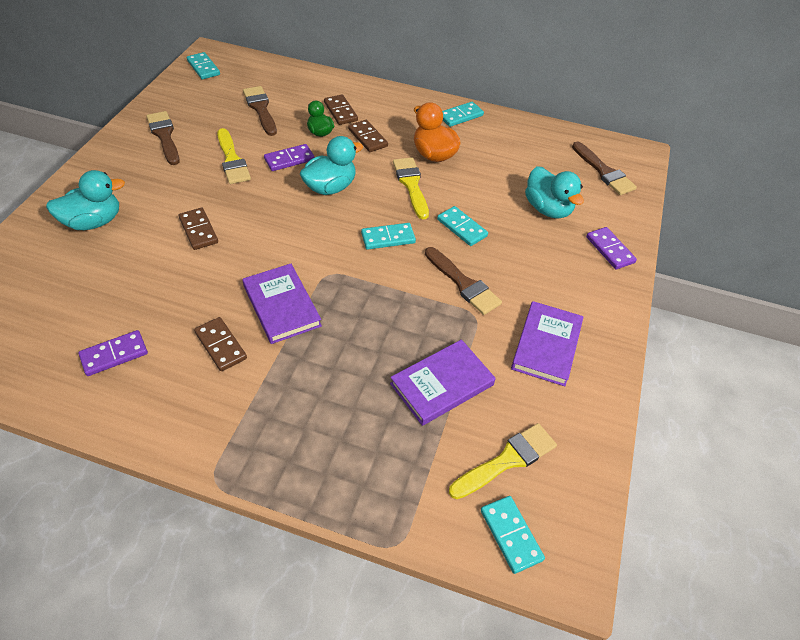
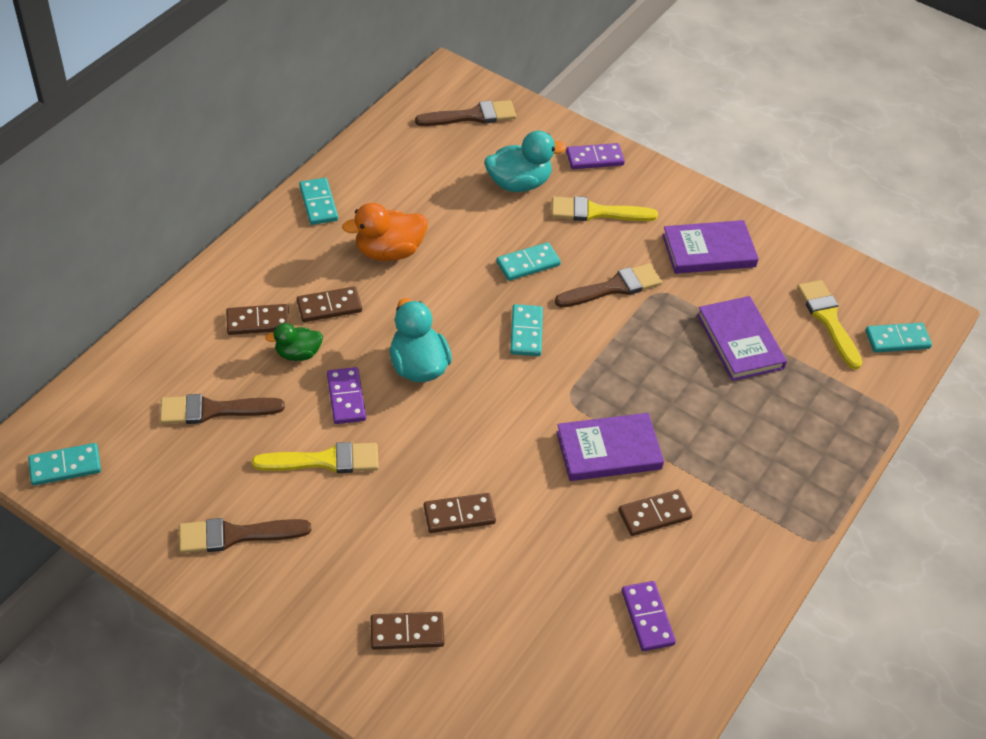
camera: 75 degrees left, 0 degrees up
(93, 222) = (407, 632): turquoise duck -> brown domino
(411, 185) = (439, 288): yellow brush -> yellow brush (596, 212)
(546, 345) = (708, 250): purple book -> purple book turned 45 degrees counterclockwise

